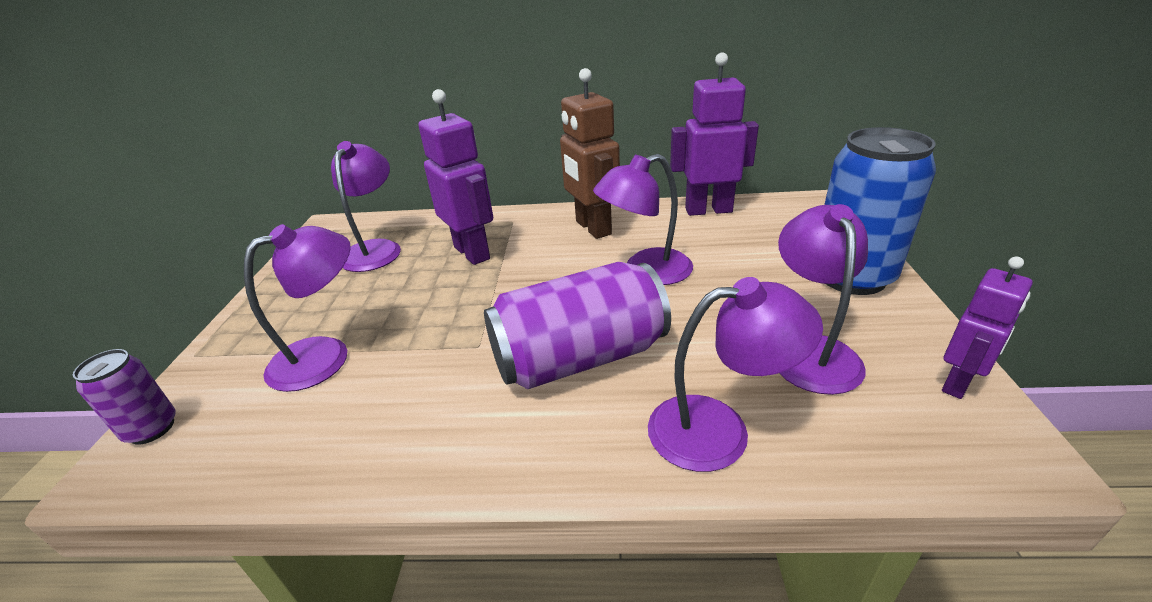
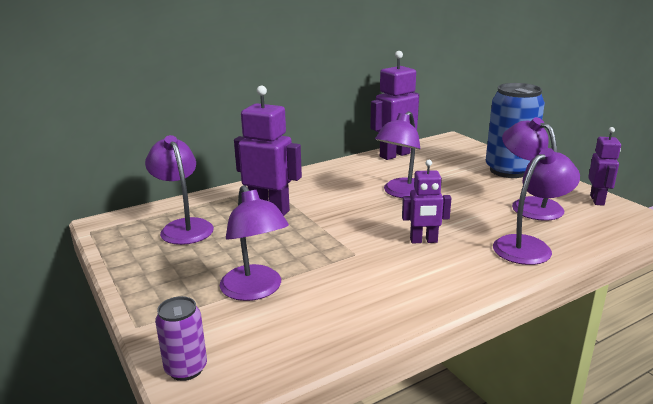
camera: 35 degrees left, 10 degrees down
(325, 355) = (255, 290): purple lamp -> purple lamp turned 135 degrees clockwise
(579, 357) = (423, 241): purple can -> purple robot
(592, 228) = (335, 179): brown robot -> none

